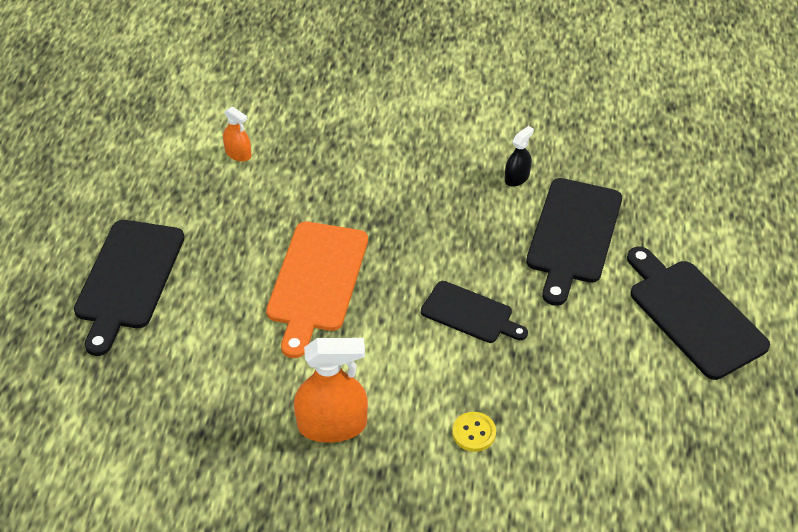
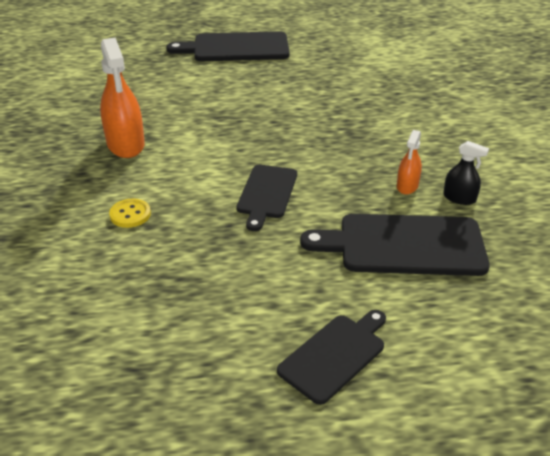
camera: 75 degrees right, 10 degrees down
(238, 153) = (381, 62): orange spray bottle -> orange spray bottle (407, 186)
(316, 281) = (268, 115): orange cutting board -> none
(693, 315) = (335, 355): black cutting board -> black cutting board, size x0.62

